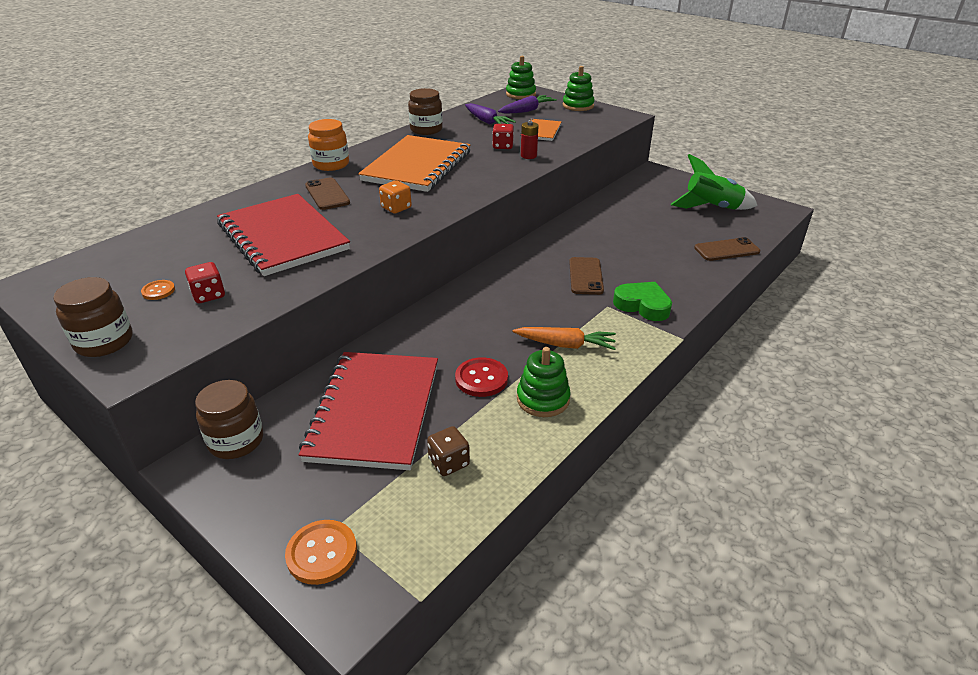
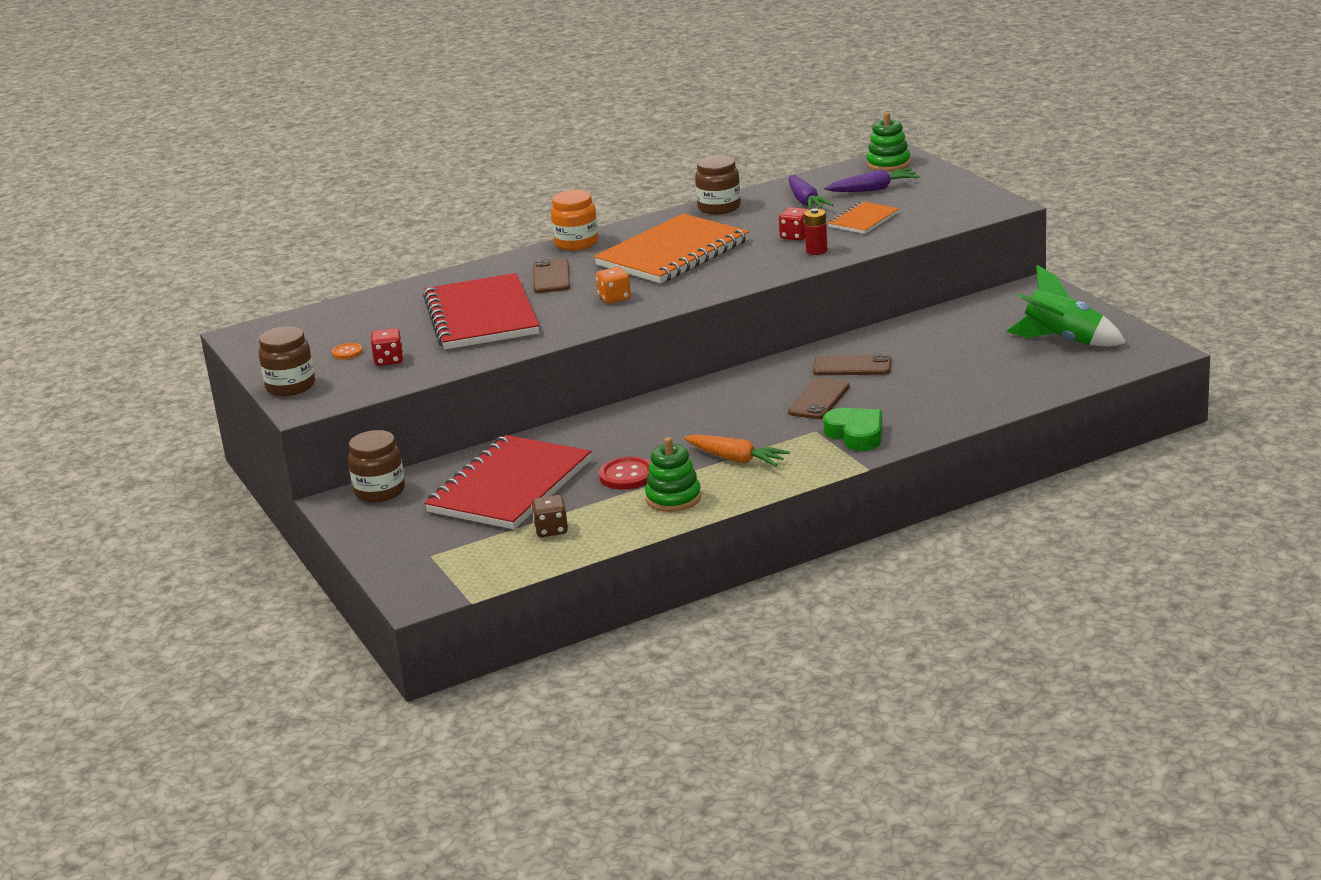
camera: 25 degrees right, 10 degrees down
(322, 553) = (413, 567): orange button -> none
(578, 106) = (951, 186): green stacking toy -> none
(726, 250) = (1023, 390): brown phone -> brown phone (852, 366)

